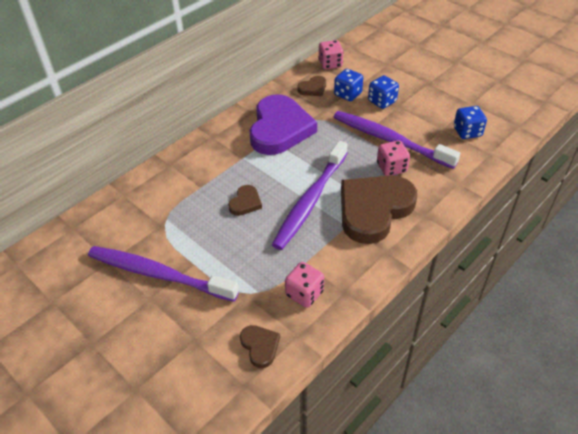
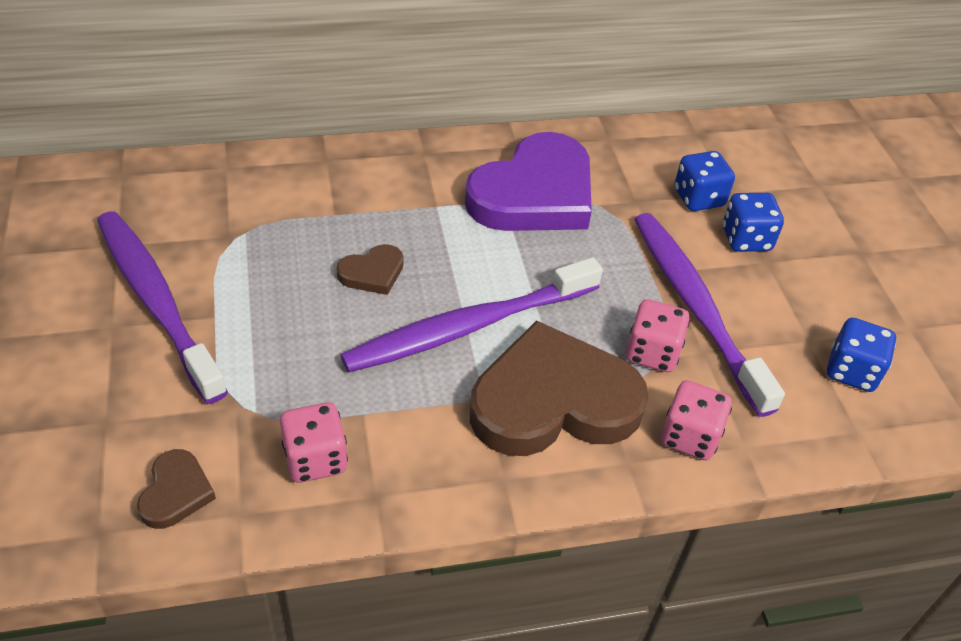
camera: 30 degrees right, 0 degrees up
(313, 88) = (650, 160): brown heart -> none
(330, 64) = (718, 137): pink dice -> pink dice (689, 437)

